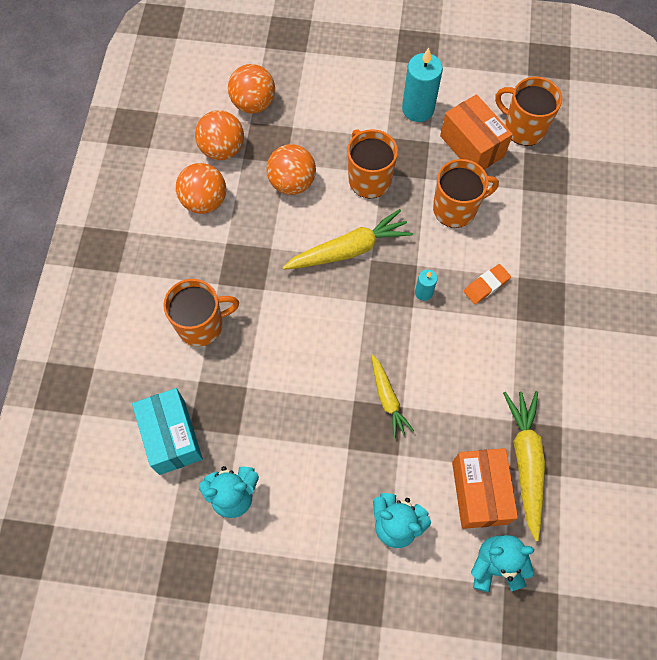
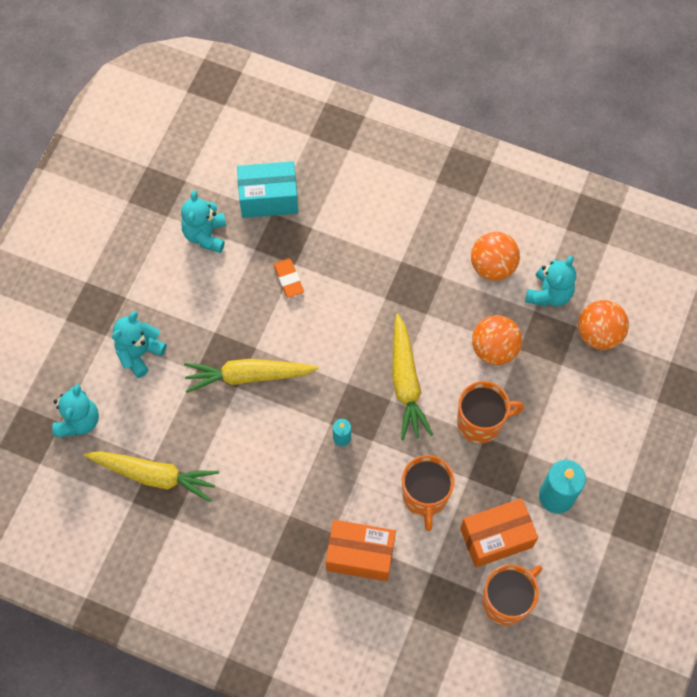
camera: 105 degrees right, 0 degrees up
(201, 325) = (364, 240): orange mug -> none
(222, 149) = (549, 293): orange ball -> turquoise teddy bear
(387, 398) = (248, 376): yellow carrot -> yellow carrot, size x1.63
(479, 492) = (142, 427): orange box -> orange box (360, 555)
(486, 285) = (333, 498): orange eraser -> orange eraser (288, 279)

